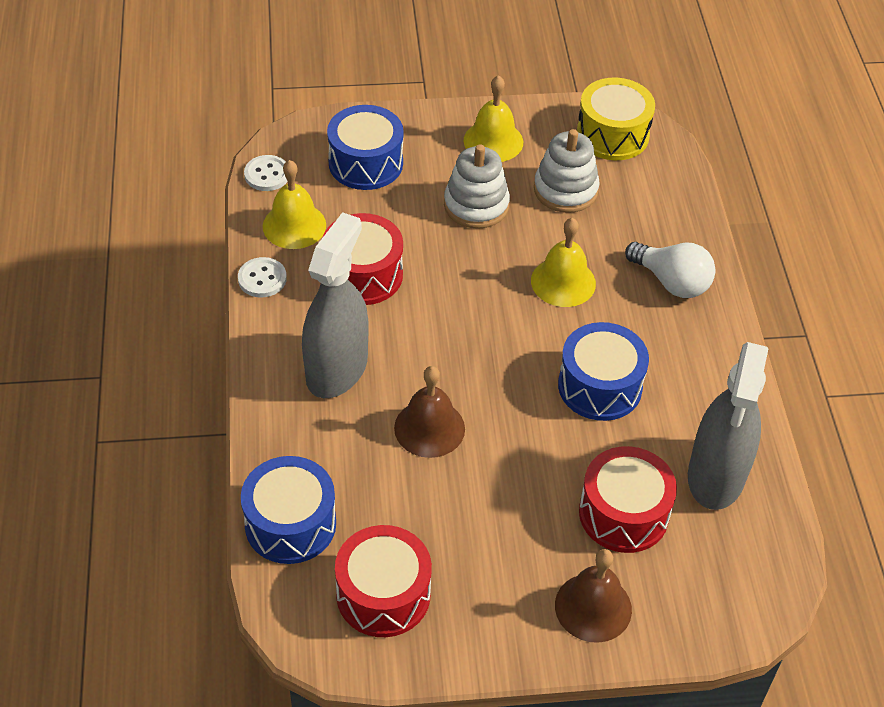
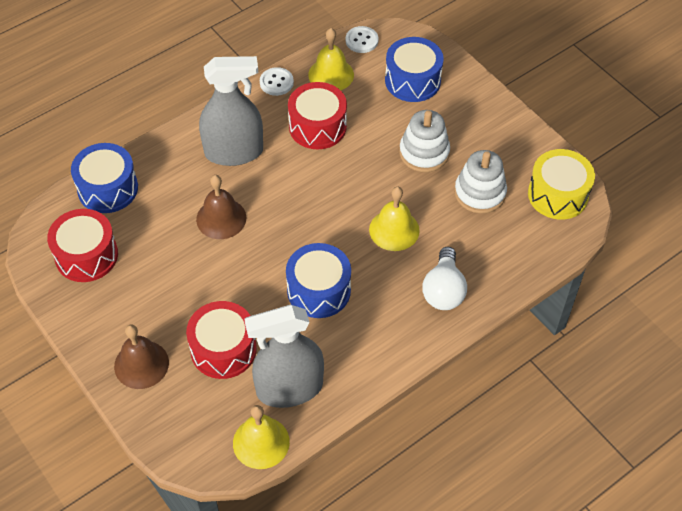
camera: 60 degrees right, 5 degrees up
(493, 141) = (491, 133): yellow bell -> yellow bell (261, 442)

